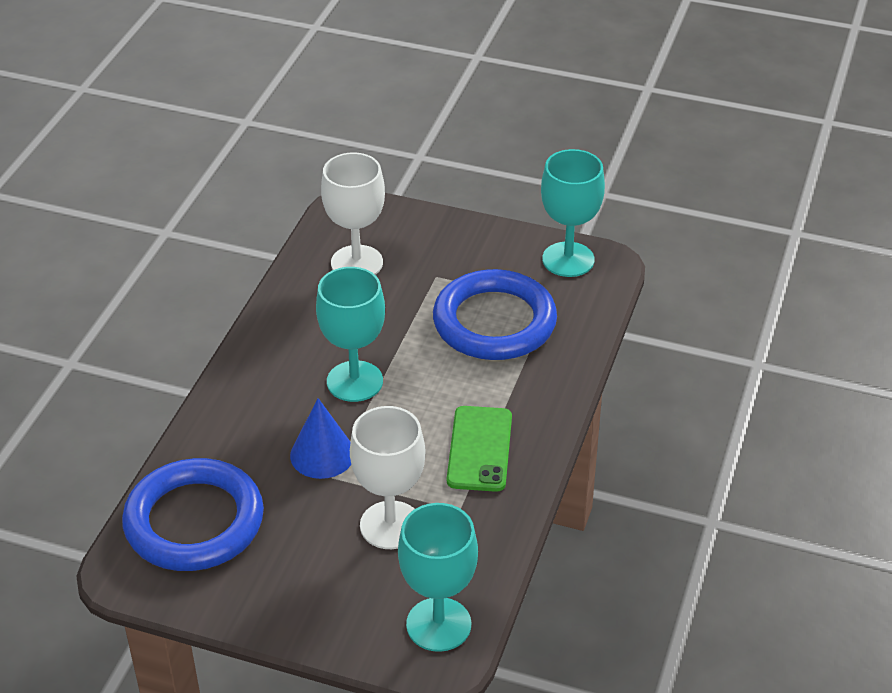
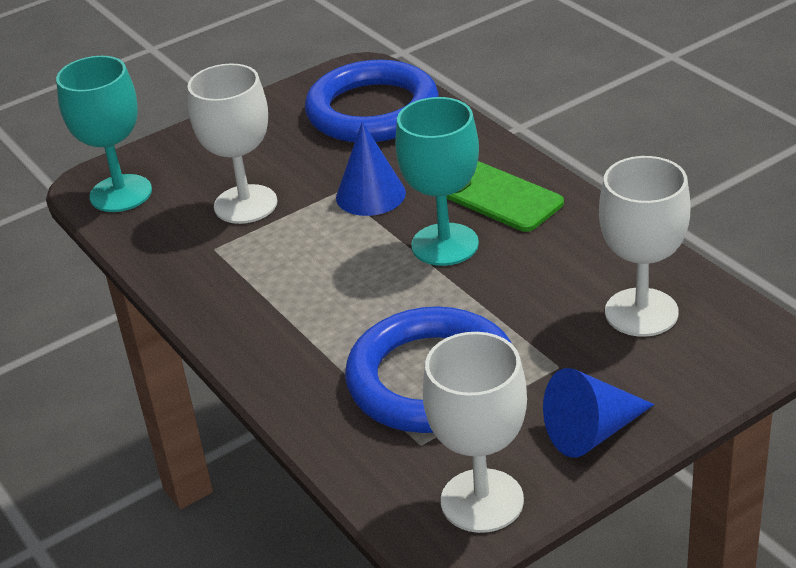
camera: 130 degrees right, 5 degrees down
(479, 242) = (592, 432): none -> blue cone
(479, 449) = (266, 289): green phone -> green phone (500, 197)
(568, 259) = (482, 501): turquoise goblet -> white goblet

